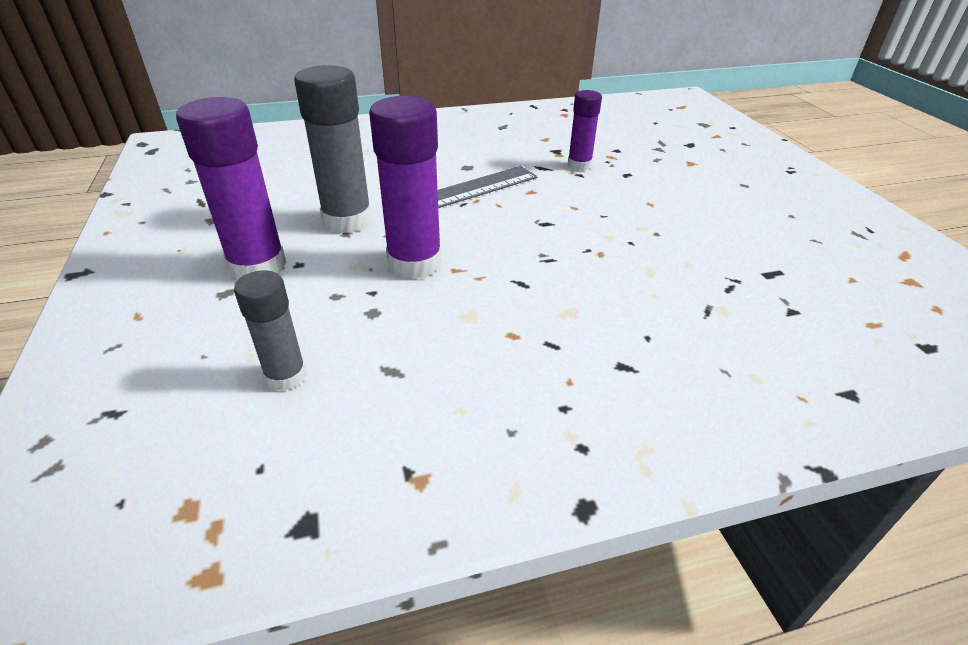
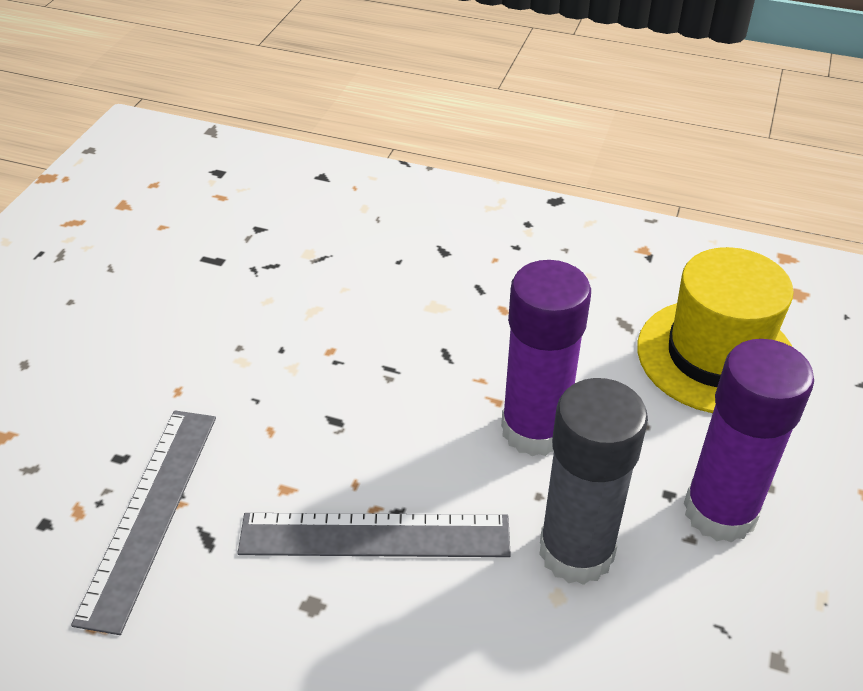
camera: 145 degrees left, 5 degrees up
(286, 376) = (716, 356): grey glue stick -> yellow hat
(579, 165) = (150, 513): purple glue stick -> grey ruler

